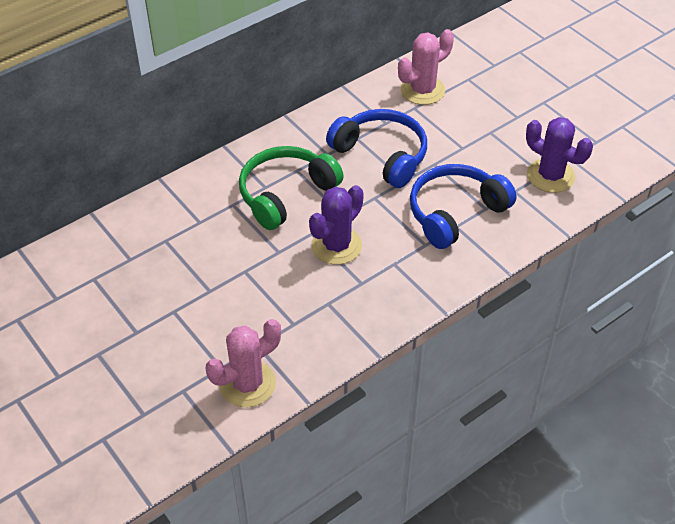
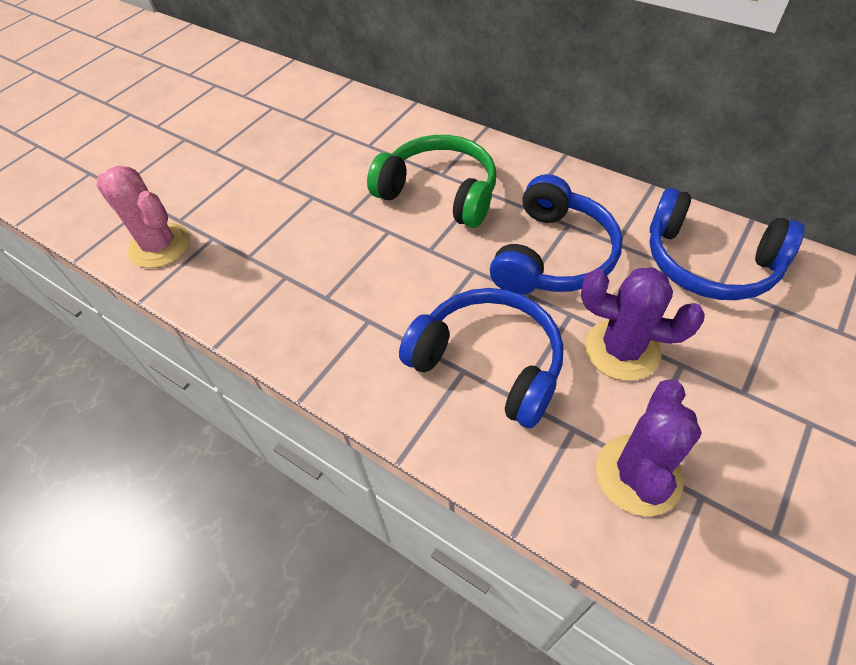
camera: 75 degrees right, 5 degrees up
(336, 246) = (377, 258): purple cactus -> purple cactus (622, 350)
(422, 90) = (709, 262): pink cactus -> blue headphones

